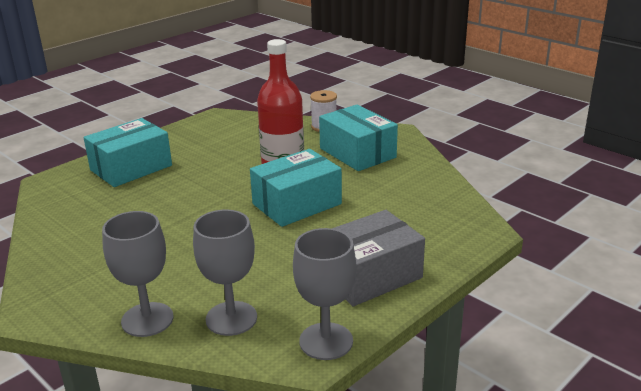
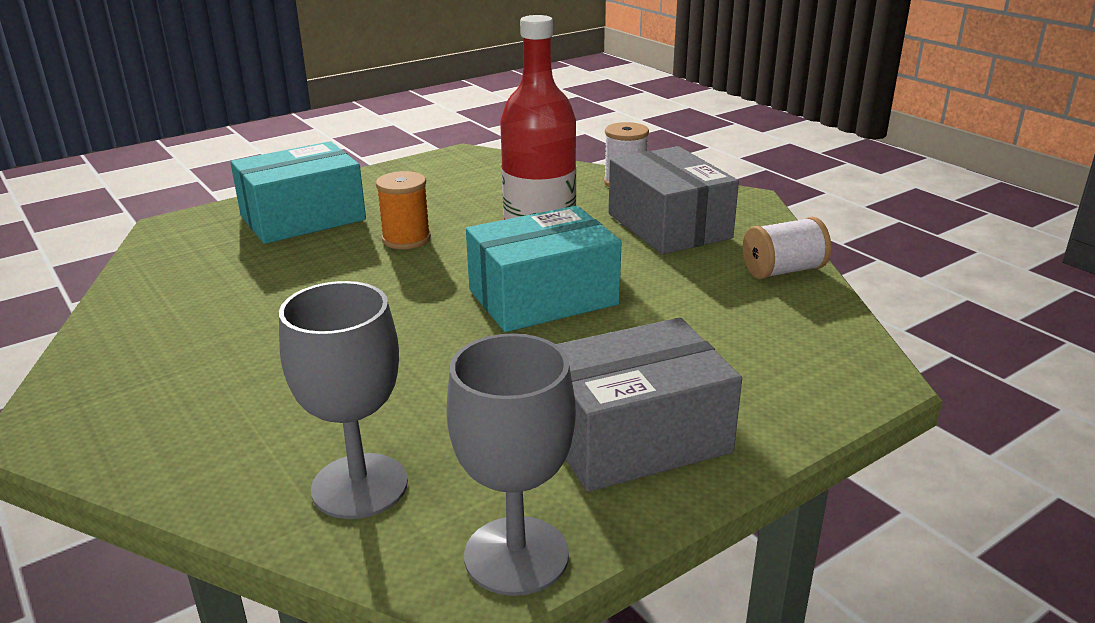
camera: 10 degrees right, 0 degrees up
(147, 319) = (215, 469): grey goblet -> none
(202, 176) = (406, 239): none -> orange spool
(357, 153) = (669, 226): turquoise box -> grey box
(428, 175) = (783, 271): none -> white spool

